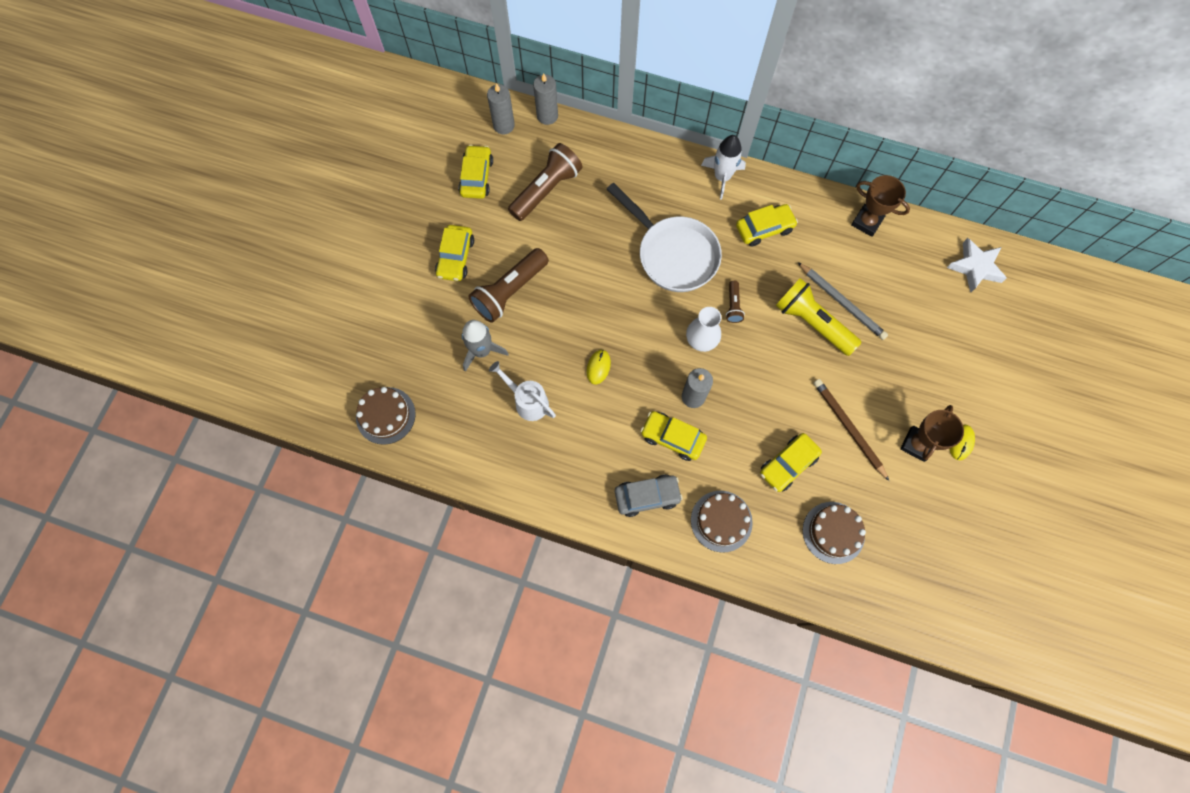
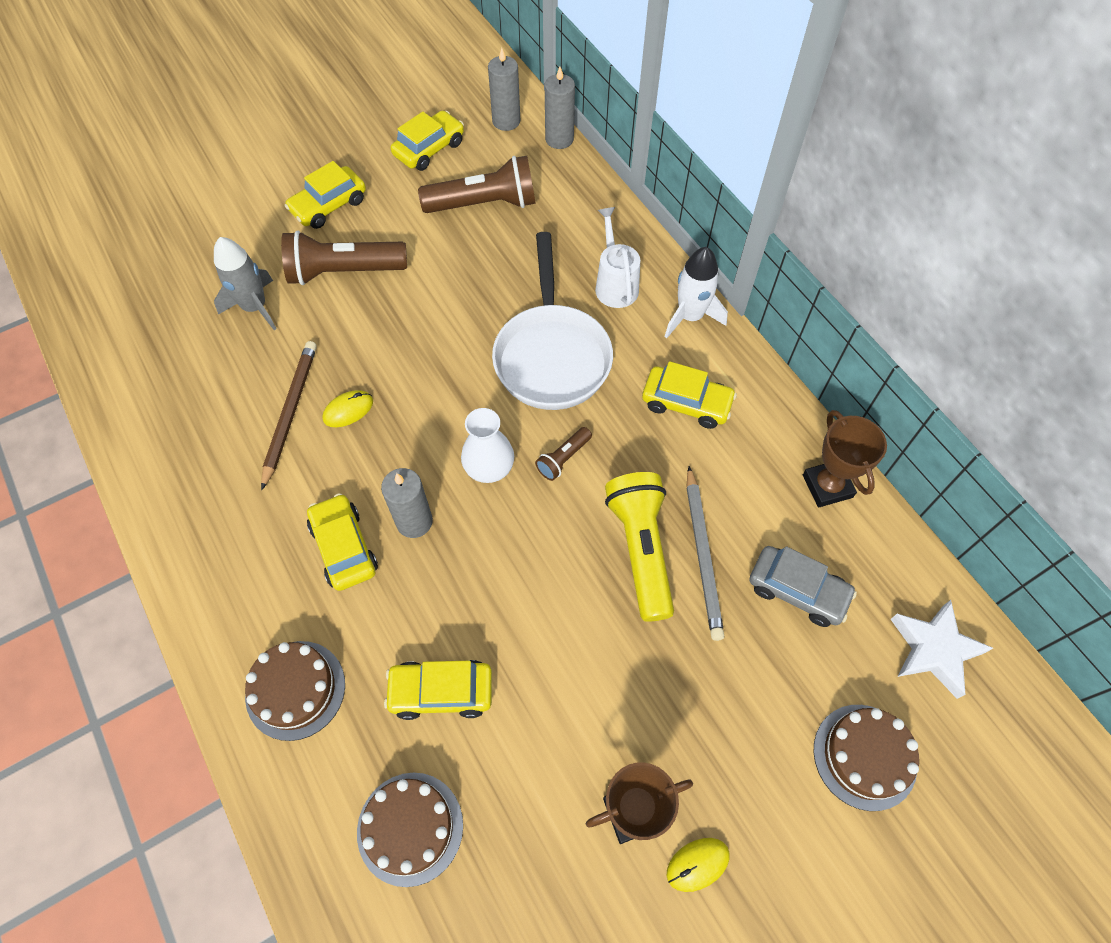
camera: 40 degrees right, 10 degrees down
(385, 415) = (103, 299): brown cake -> brown cake (864, 756)
(527, 401) = (242, 388): white watering can -> white watering can (615, 284)
(647, 496) = (248, 588): grey car -> grey car (797, 590)
(848, 428) = (561, 713): brown pencil -> brown pencil (290, 413)

